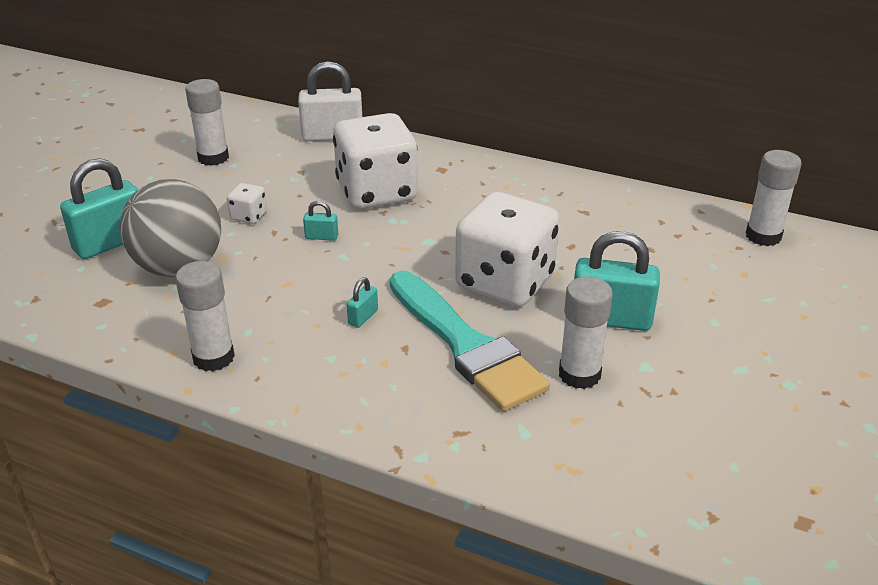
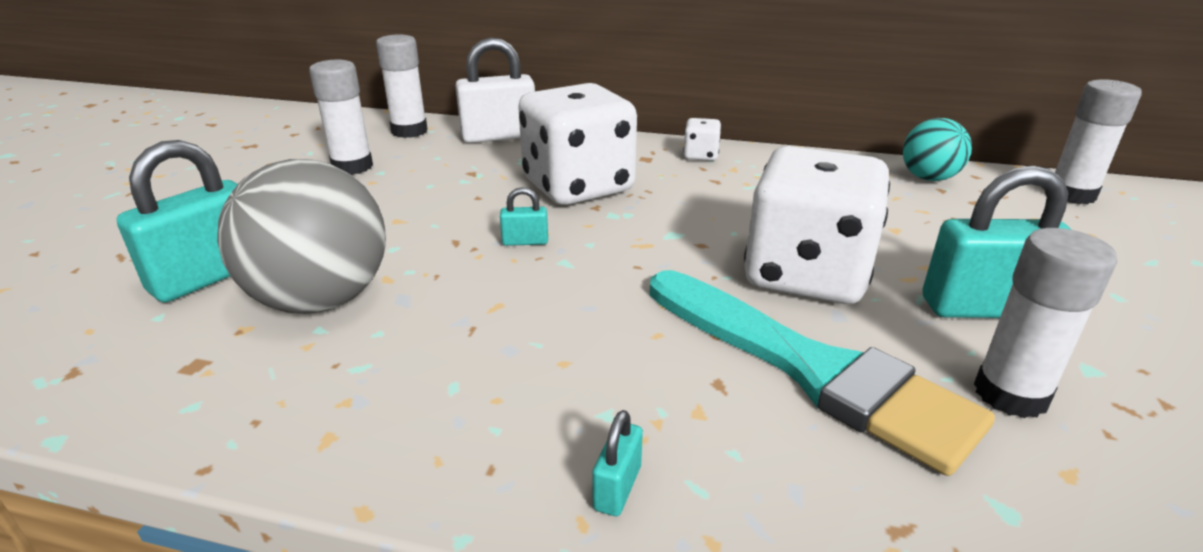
camera: 10 degrees left, 5 degrees down
(213, 357) = (402, 440): white glue stick -> white glue stick (409, 131)
(249, 216) = (415, 226): white dice -> white dice (700, 155)
(363, 317) = (630, 343): turquoise padlock -> turquoise padlock (617, 487)
(659, 209) = (928, 178): none -> turquoise ball

